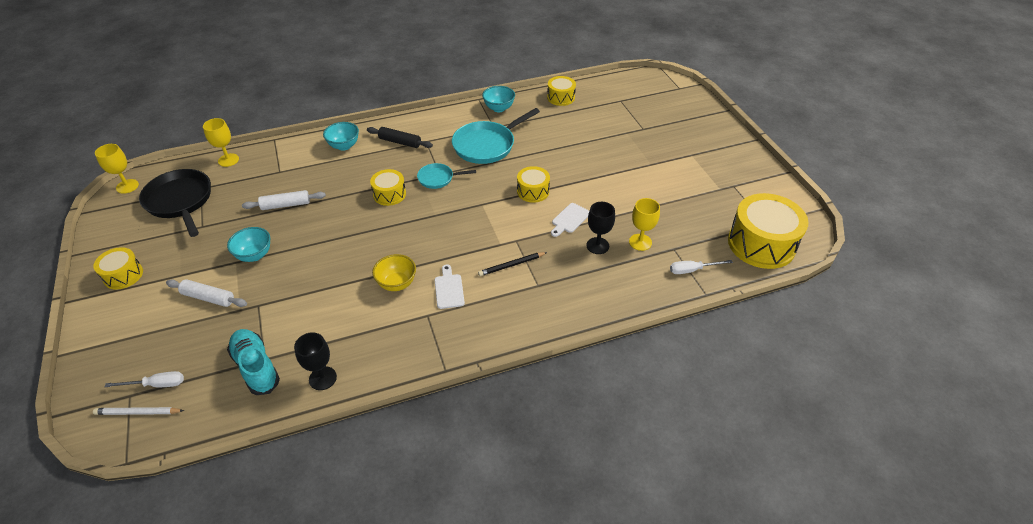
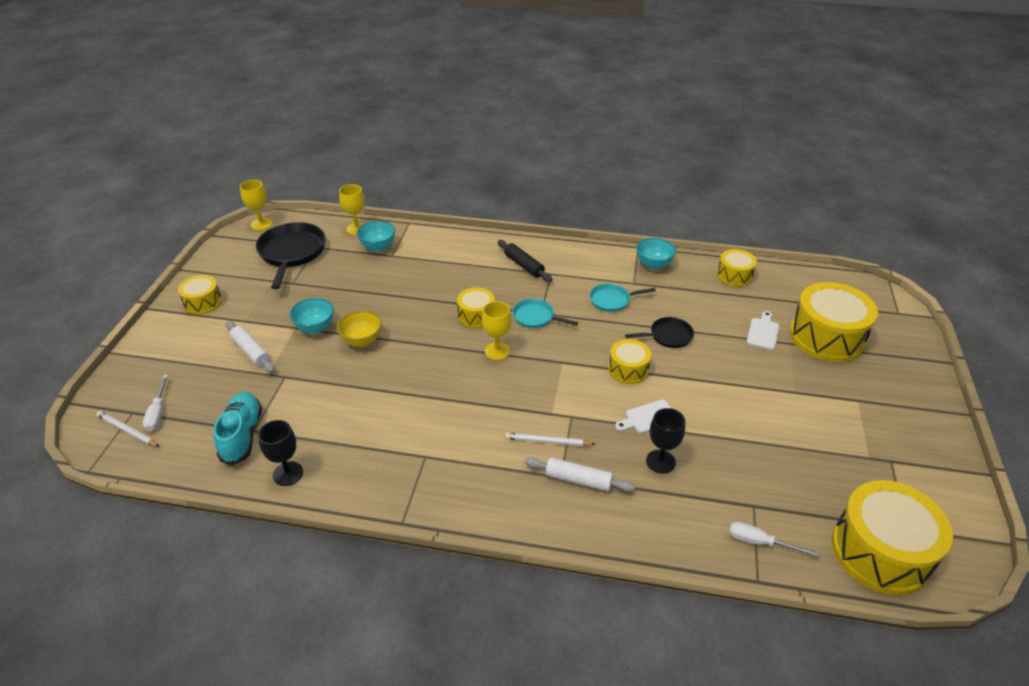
camera: 30 degrees right, 5 degrees down
(156, 384) = (158, 412): white screwdriver -> white screwdriver turned 60 degrees clockwise
(286, 205) = (375, 290): white rolling pin -> white rolling pin (578, 480)
(344, 146) = (467, 251): turquoise bowl -> turquoise bowl (378, 247)
(397, 284) = (419, 410): yellow bowl -> yellow bowl (362, 341)
(449, 289) = (465, 439): white cutting board -> white cutting board (763, 332)
(487, 145) = (612, 300): turquoise pan -> turquoise pan, size x0.55
(511, 265) = (548, 441): black pencil -> white pencil
(544, 157) = (668, 336): none -> black pan
(640, 242) = (716, 479): yellow goblet -> yellow goblet (497, 351)
(647, 120) = (826, 337): none -> yellow drum

